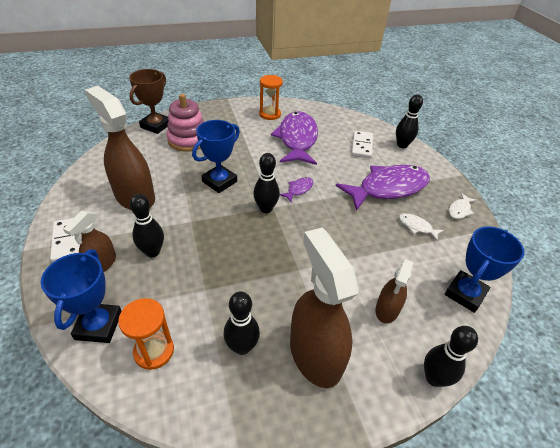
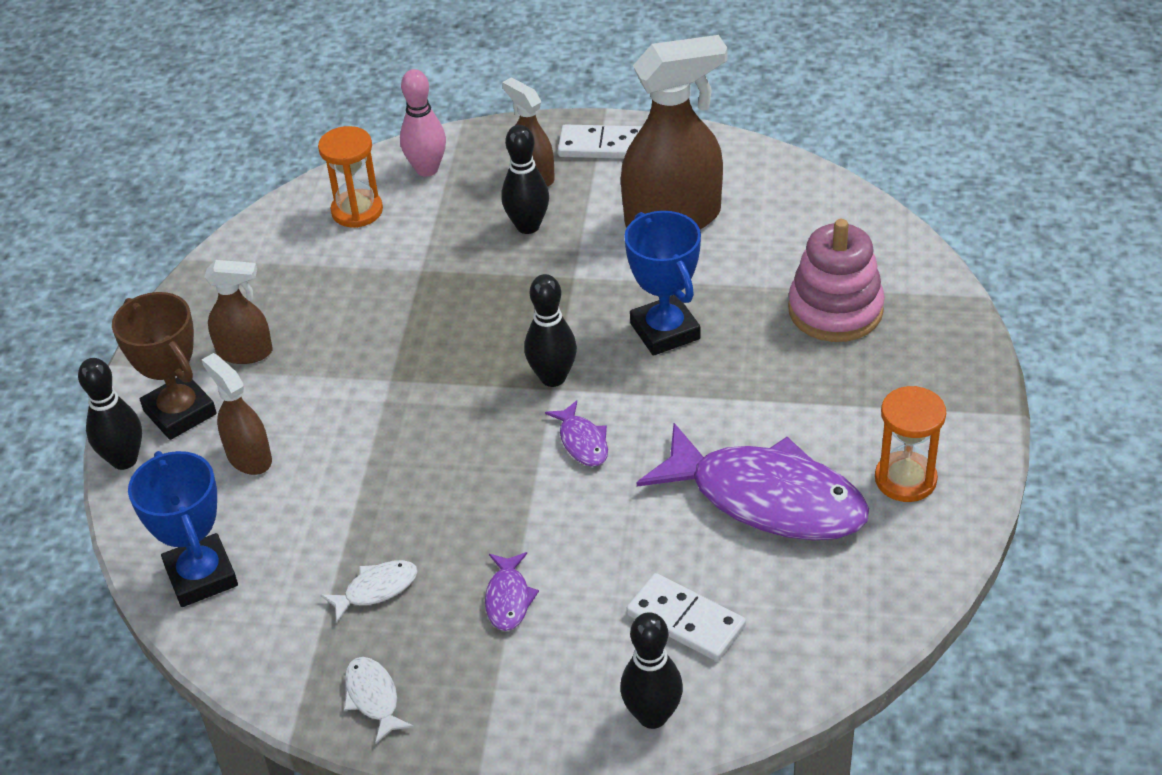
camera: 120 degrees right, 0 degrees up
(98, 325) = (427, 169): blue trophy -> pink bowling pin
(156, 125) = (914, 268): brown trophy -> brown trophy (180, 412)
(242, 347) = (306, 287): black bowling pin -> none
(315, 354) = (245, 352): brown spray bottle -> brown spray bottle, size x0.54
(388, 188) = (508, 599): purple fish -> purple fish, size x0.42

